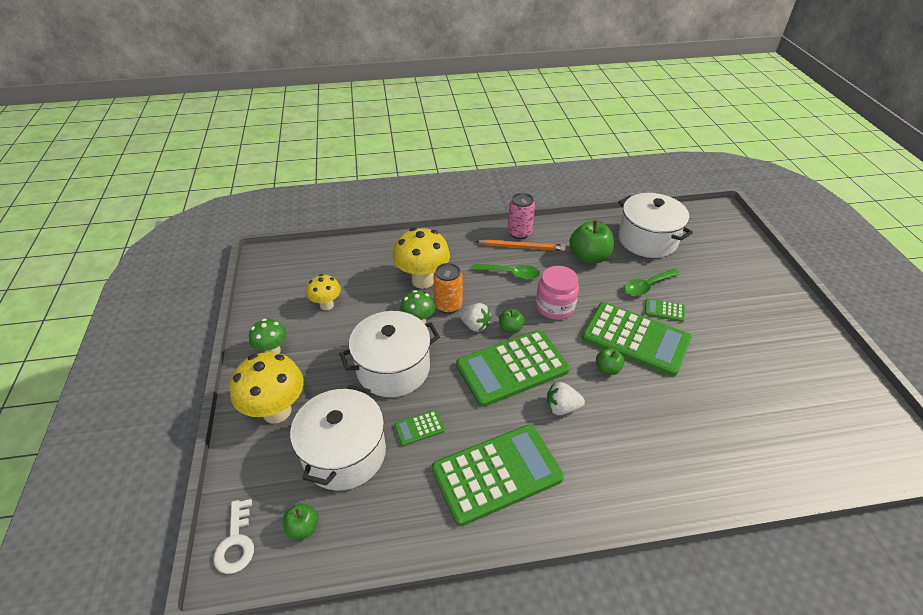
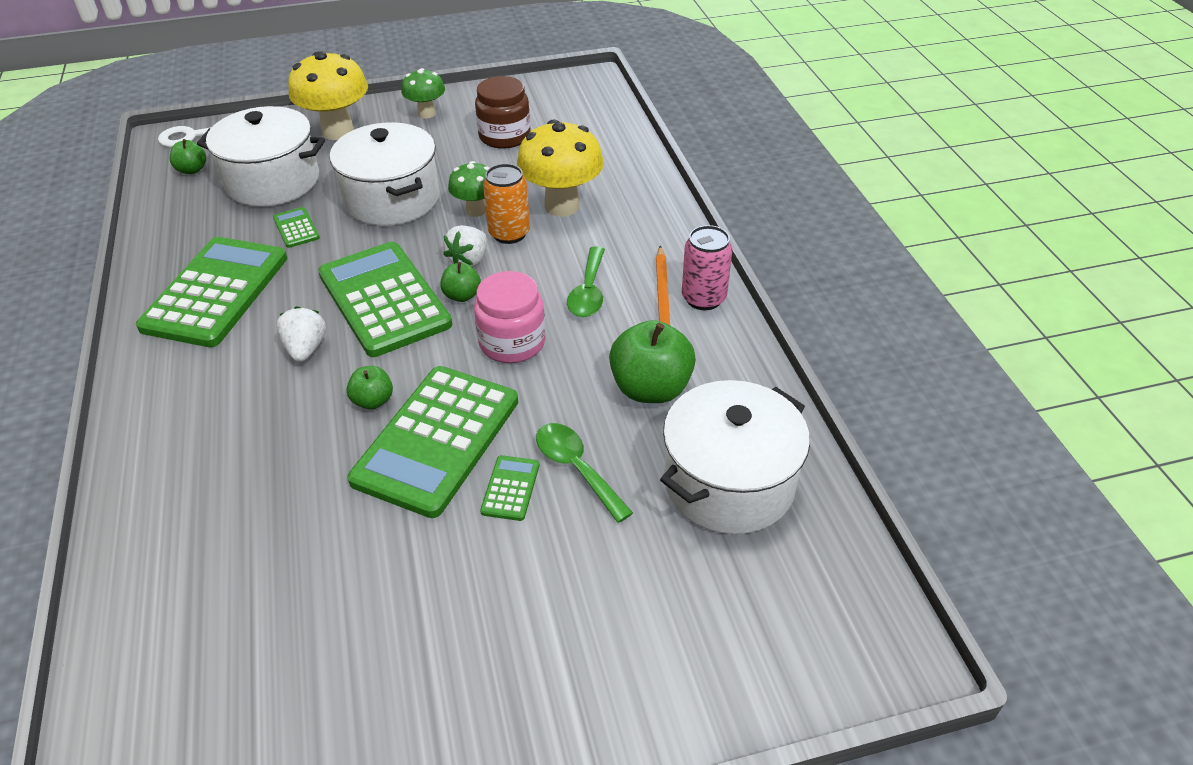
camera: 85 degrees right, 0 degrees up
(326, 305) = (504, 136): yellow mushroom -> brown jar
(497, 474) = (216, 292): green calculator -> green calculator turned 135 degrees counterclockwise

